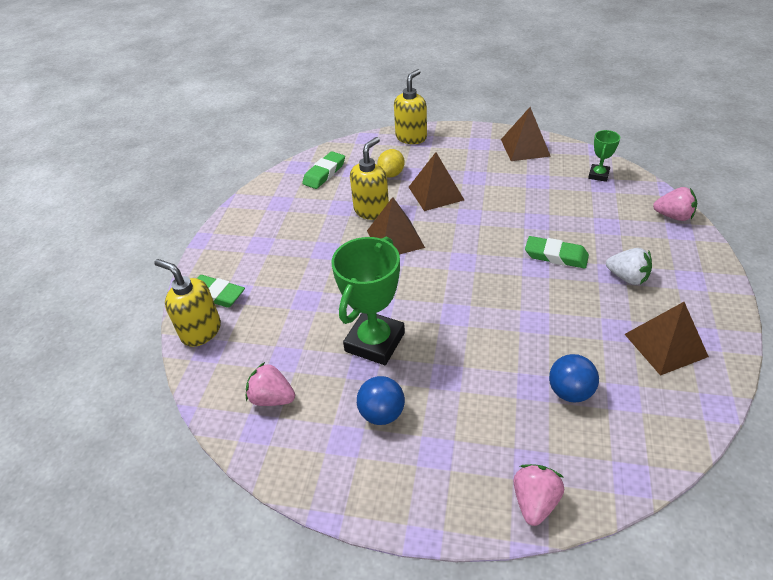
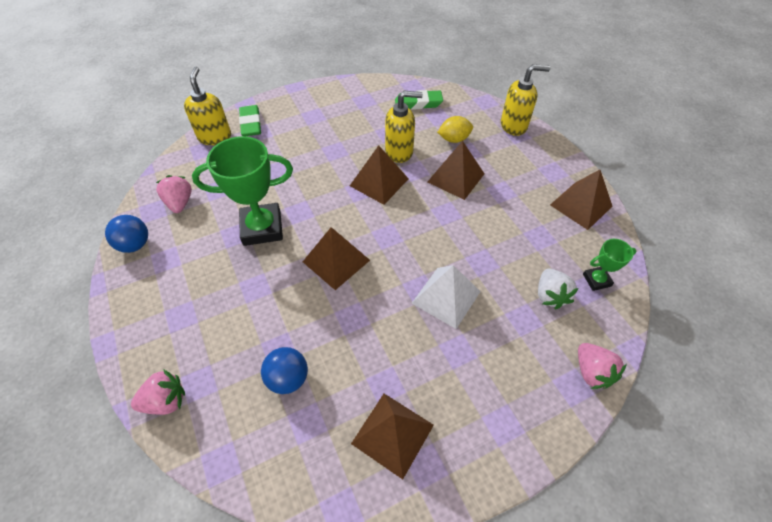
camera: 50 degrees right, 10 degrees up
(382, 413) = (198, 267): blue ball -> blue ball (135, 244)
(463, 305) = (336, 261): none -> brown pyramid
(556, 256) = (446, 297): green eraser -> white pyramid
(627, 277) = (462, 366): white strawberry -> white strawberry (550, 295)

